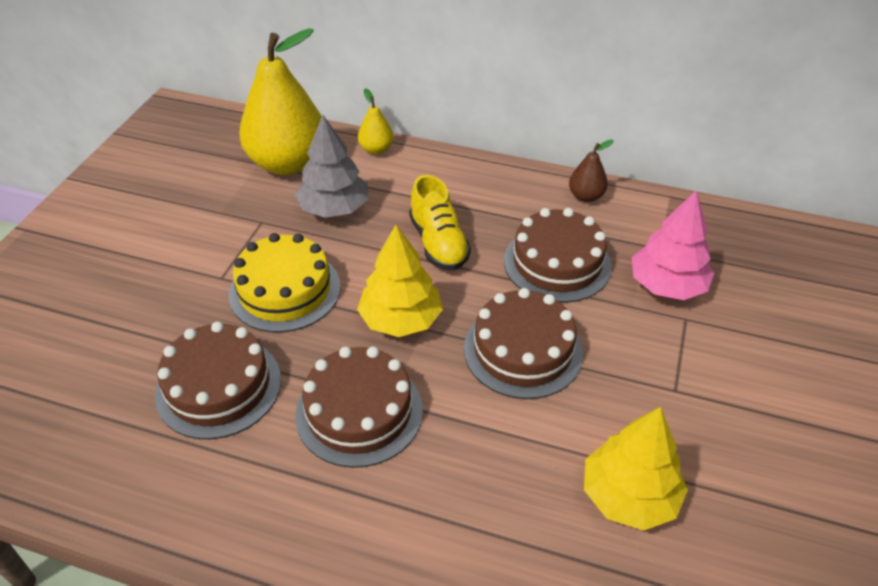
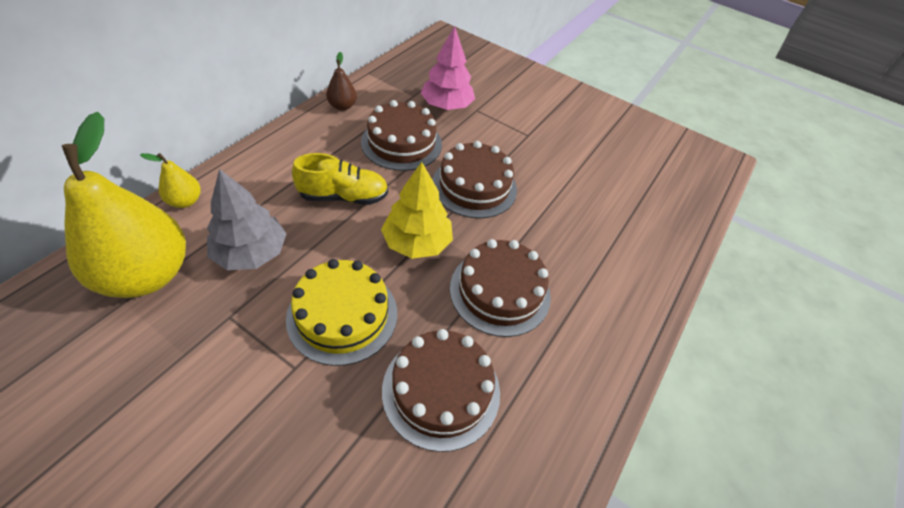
camera: 80 degrees left, 5 degrees up
(629, 495) = (594, 180): yellow tree -> none

